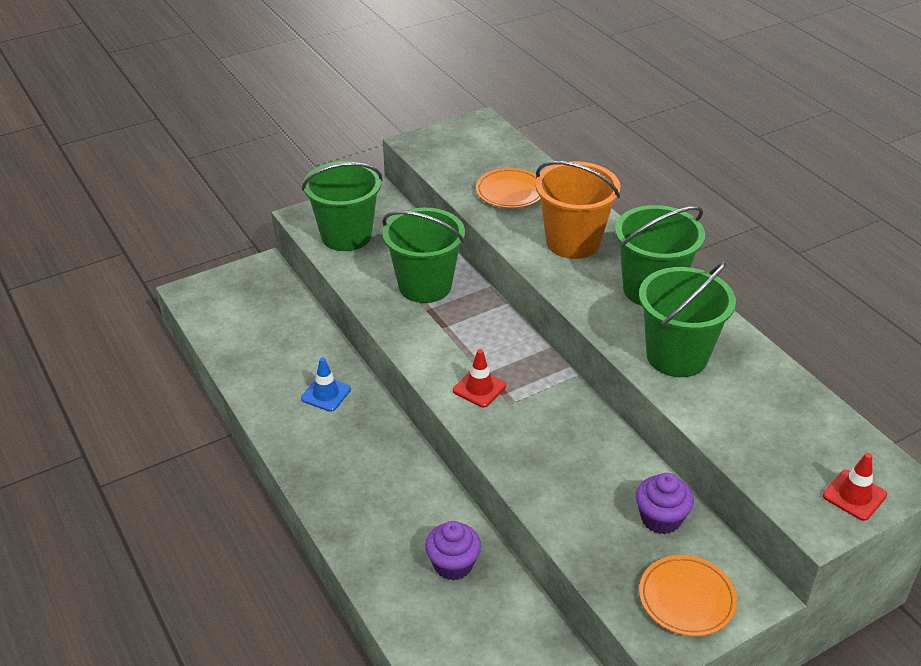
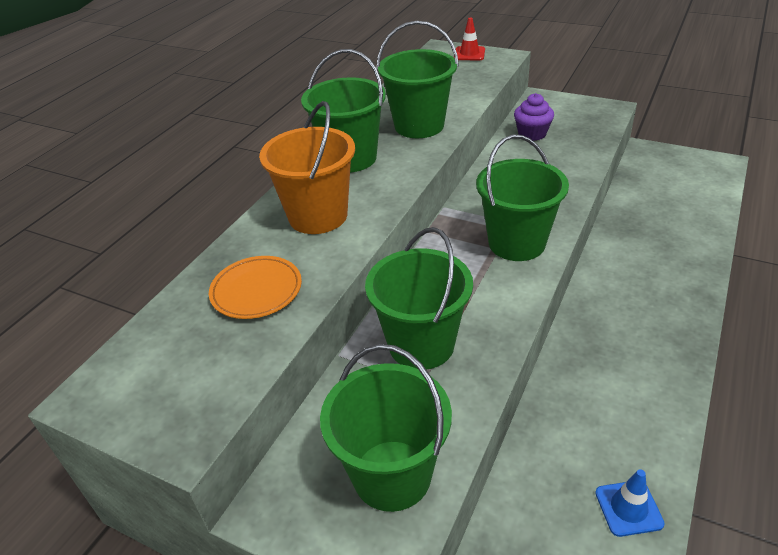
camera: 120 degrees left, 0 degrees up
(326, 394) = (593, 396): blue traffic cone -> blue traffic cone (628, 508)
(453, 564) = (643, 232): purple cupcake -> none
(479, 388) = (516, 243): red traffic cone -> green bucket
(686, 598) = (574, 111): orange plate -> none

